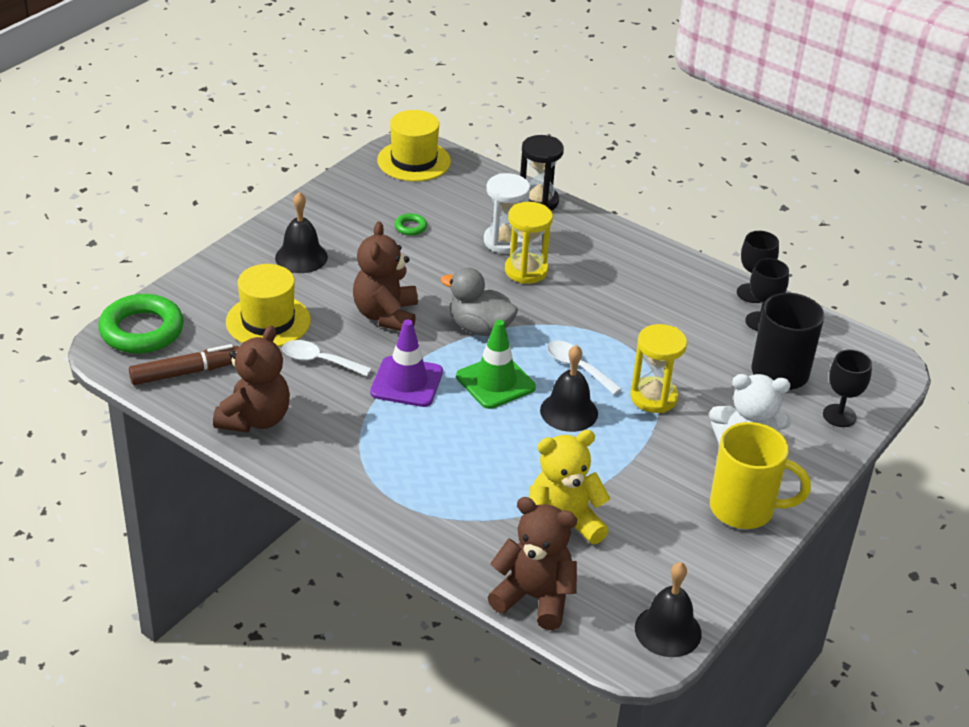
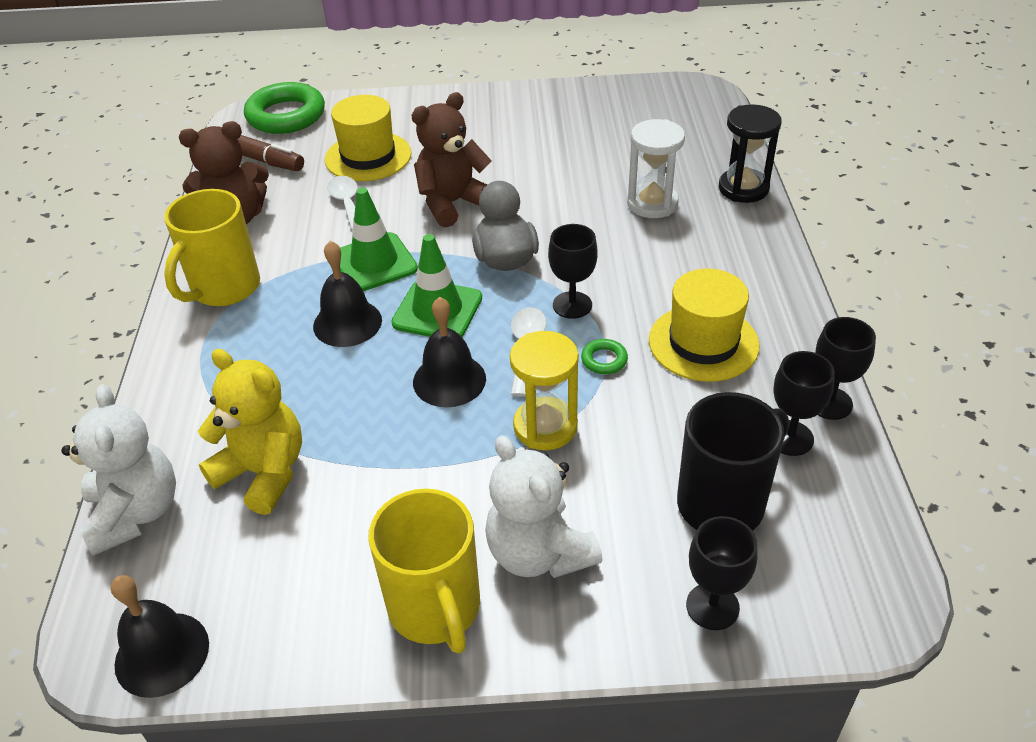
camera: 55 degrees right, 5 degrees up
(301, 257) = (472, 126): black bell -> black bell (347, 323)
(340, 462) = (224, 288): none -> yellow mug
(406, 382) = (374, 263): purple traffic cone -> green traffic cone
(410, 227) = (592, 149): green ring -> green ring (604, 360)
(414, 161) = (686, 102): yellow hat -> yellow hat (703, 343)
(526, 271) = (628, 238): yellow hourglass -> none
(534, 598) = (135, 513): brown teddy bear -> white teddy bear
(561, 328) = (572, 305): none -> black goblet

